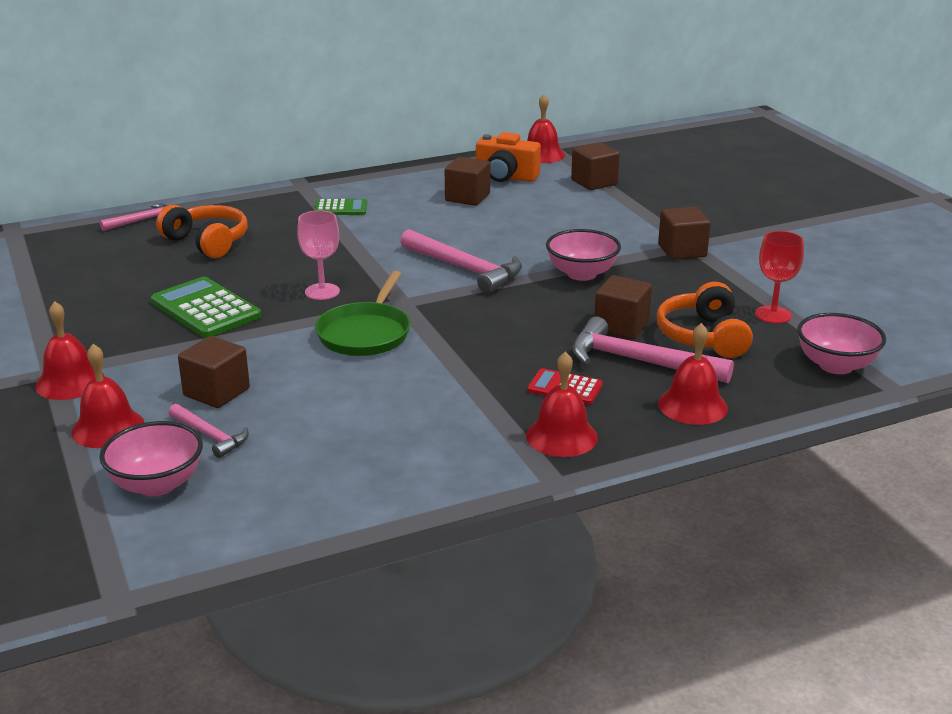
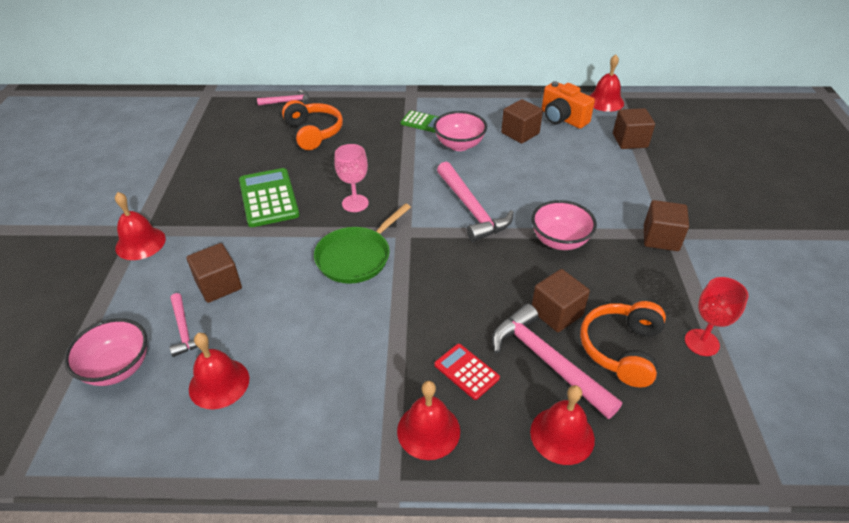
camera: 25 degrees right, 15 degrees up
(108, 428) = (130, 297): red bell -> red bell (219, 383)
(836, 365) = (728, 431): pink bowl -> pink bowl (459, 145)

